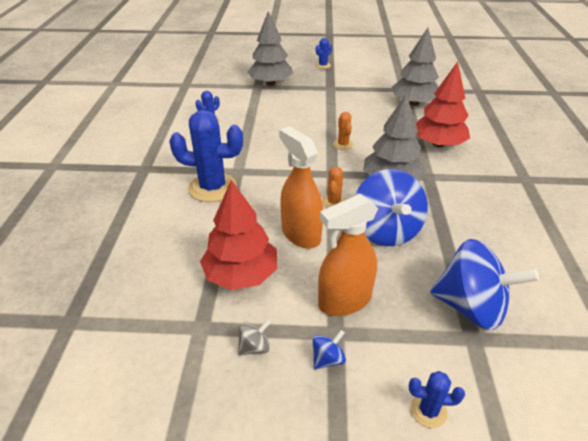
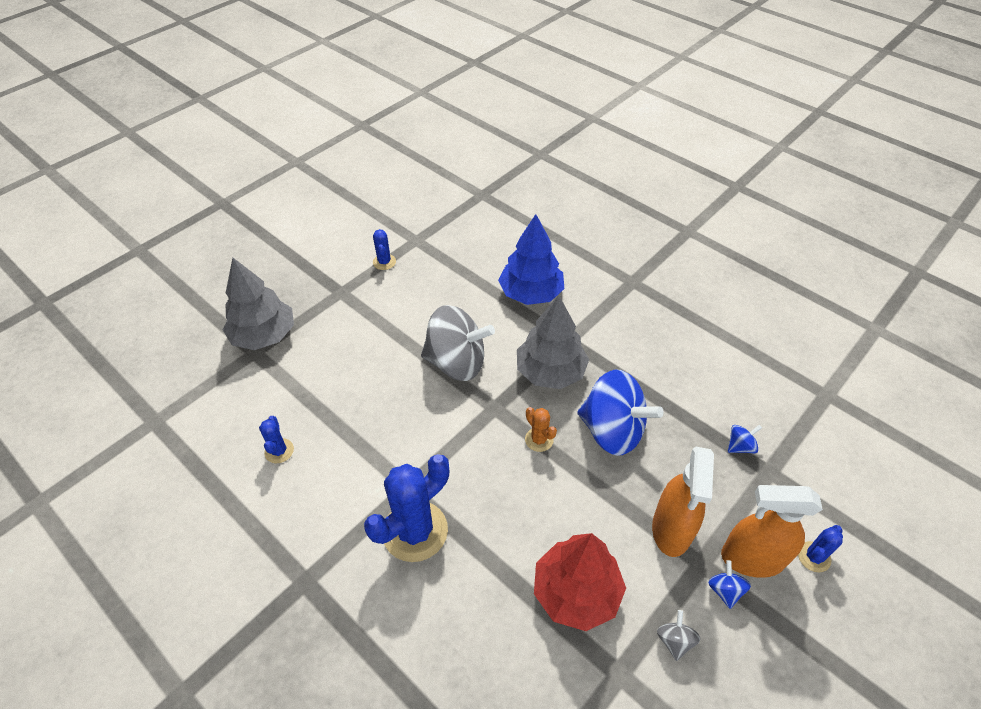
camera: 50 degrees left, 10 degrees up
(301, 234) = (561, 501): orange spray bottle -> orange spray bottle (752, 558)
(323, 65) = (286, 262): blue cactus -> blue cactus (384, 262)
(343, 144) = (457, 362): orange cactus -> grey spinning top
(414, 103) = (448, 254): grey tree -> none
(438, 144) = (531, 293): red tree -> blue tree
(471, 307) = (740, 446): blue spinning top -> blue spinning top, size x0.41

